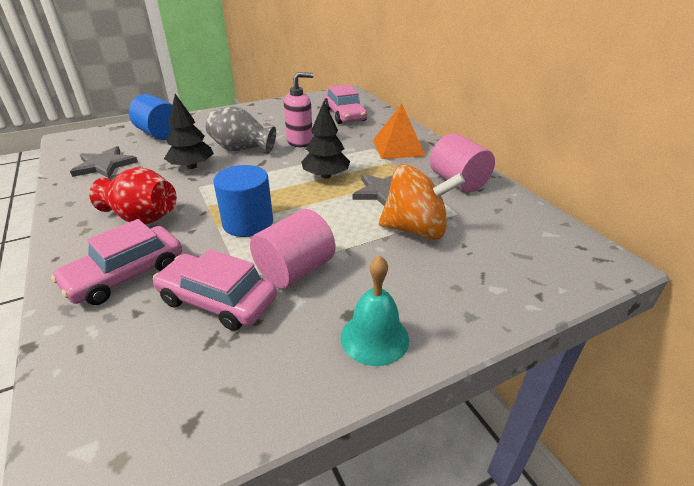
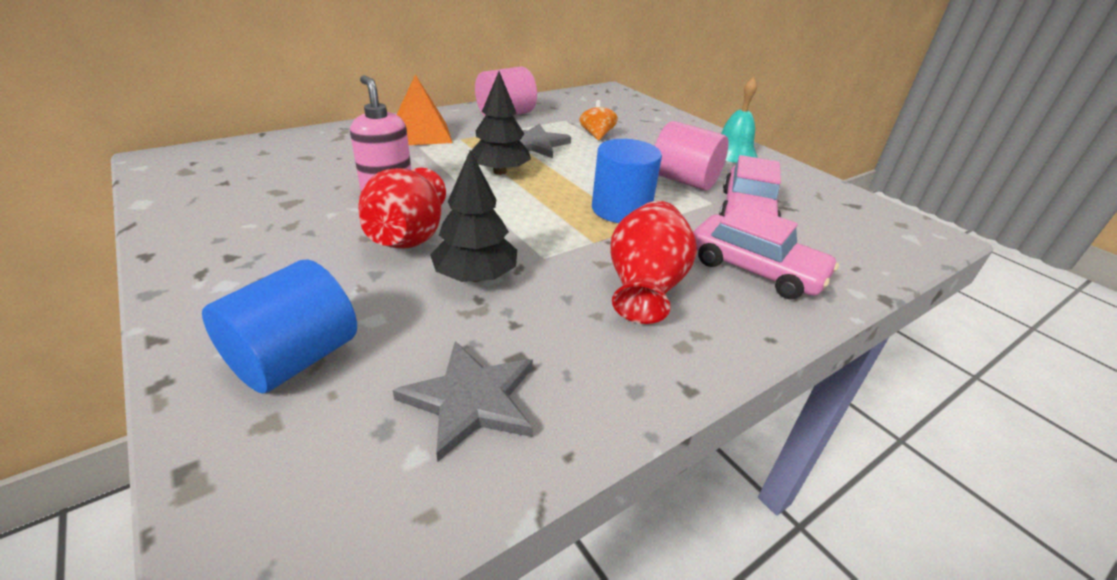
camera: 100 degrees left, 0 degrees up
(242, 149) = (408, 237): grey vase -> red vase
(344, 115) = (284, 162): pink car -> none
(415, 229) = (596, 135): orange spinning top -> orange spinning top, size x0.52

